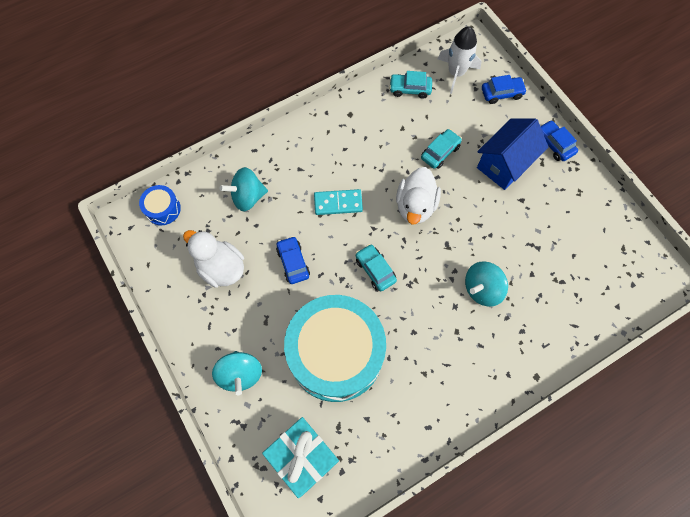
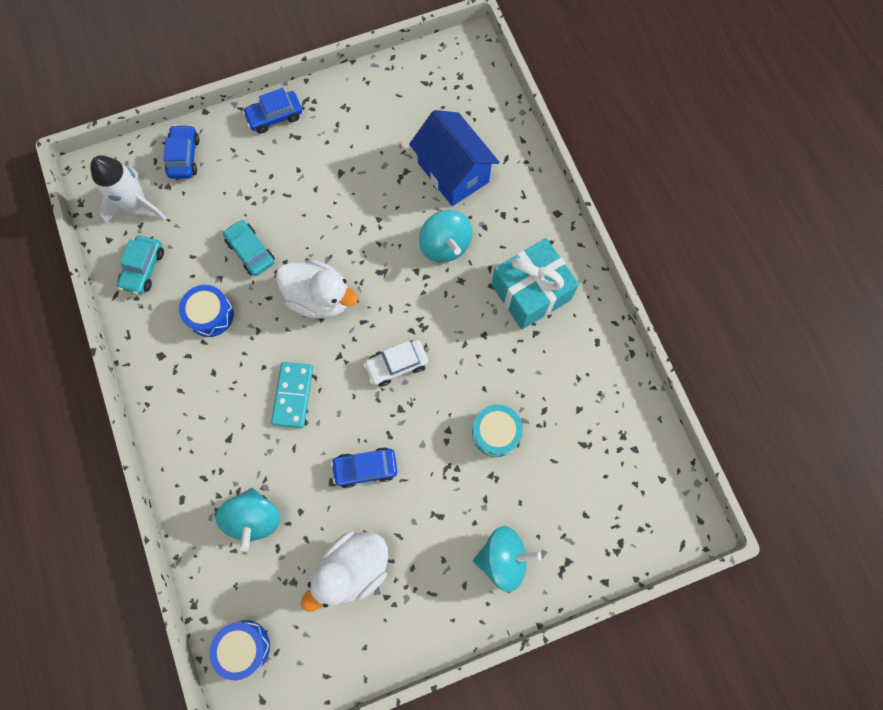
camera: 80 degrees left, 5 degrees up
(303, 457) = (613, 492): turquoise gift -> turquoise gift (531, 292)
(336, 354) = (496, 433): turquoise drum -> turquoise drum, size x0.41
(375, 270) = (396, 365): turquoise car -> white car
(386, 137) = (210, 315): none -> blue drum
(504, 164) = (287, 179): blue house -> blue house (453, 172)

